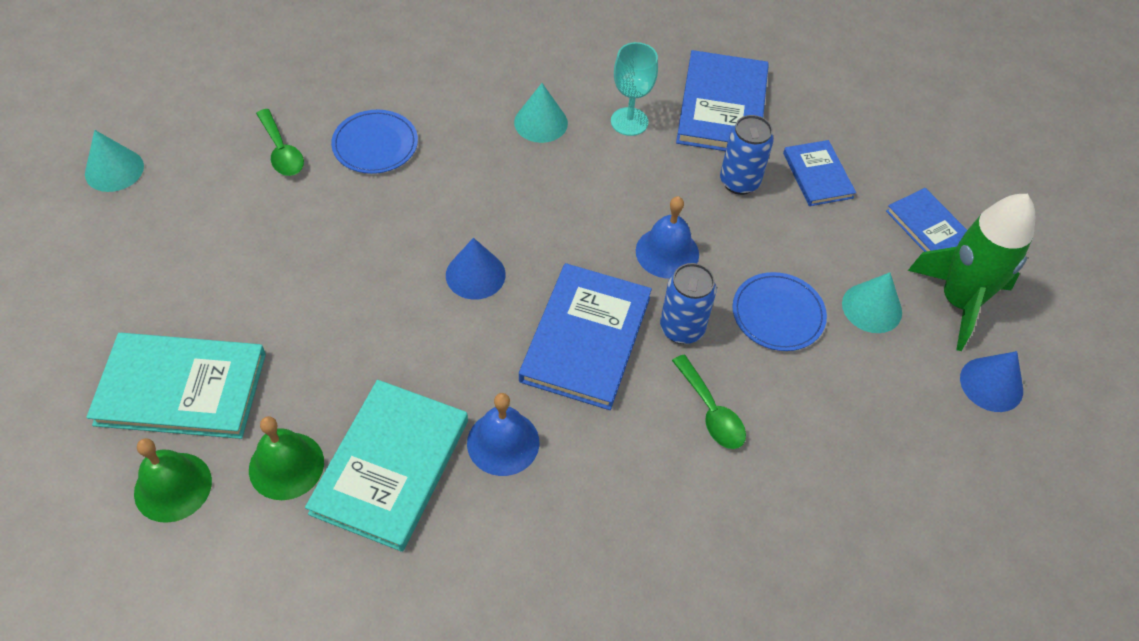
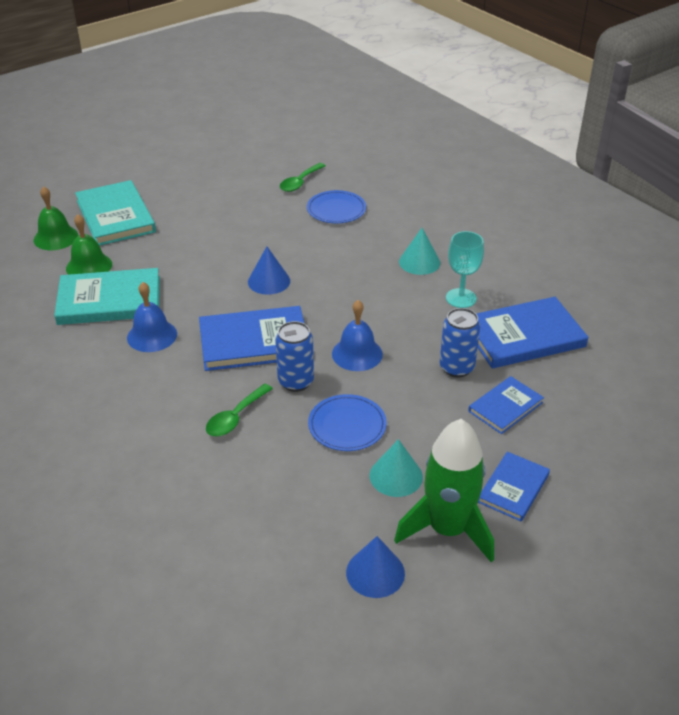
camera: 65 degrees right, 15 degrees down
(114, 170) = (239, 142): turquoise cone -> none

